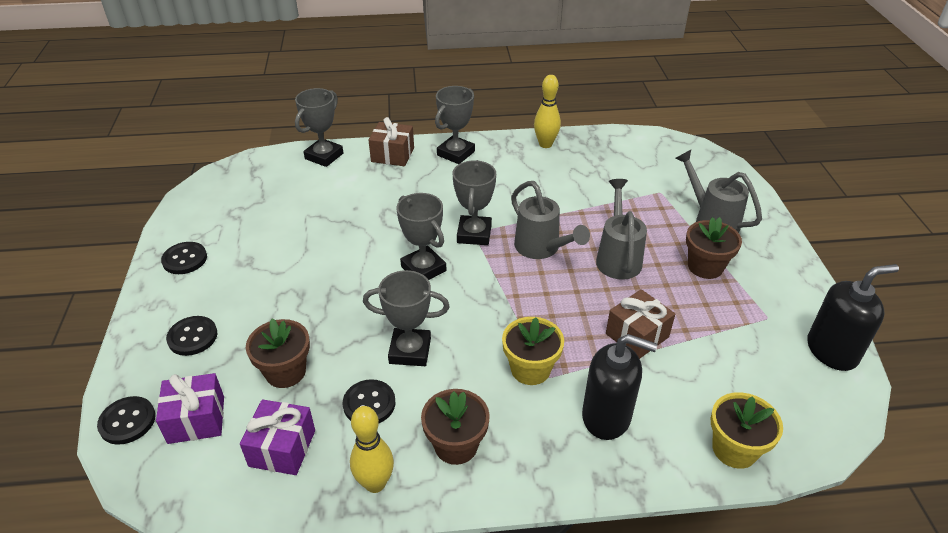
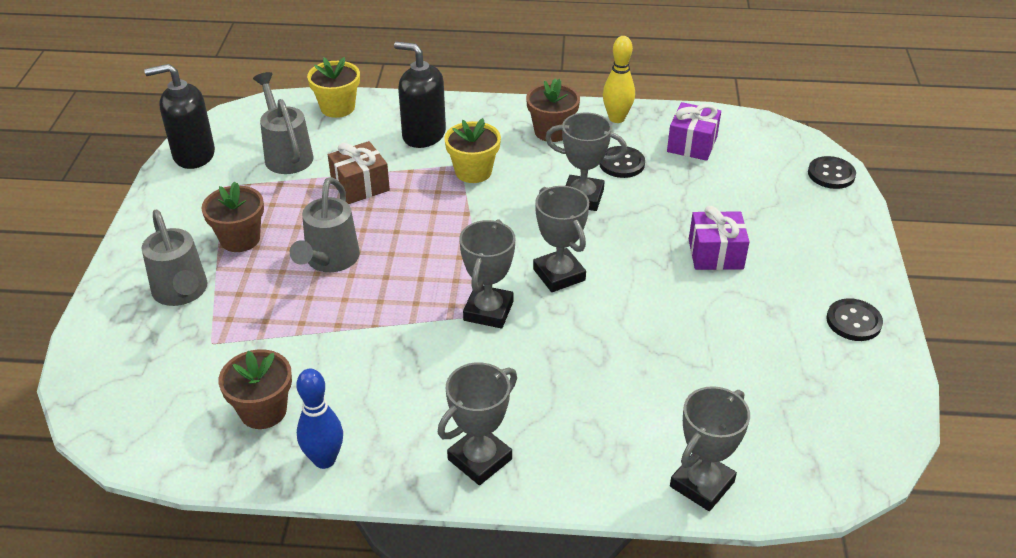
camera: 170 degrees left, 0 degrees up
(192, 337) = (803, 233): black button -> none
(196, 419) = (771, 169): purple gift -> purple gift (715, 254)
(285, 372) = (700, 194): brown flower pot -> brown flower pot (263, 411)
(392, 155) = (585, 471): brown gift -> none
(541, 248) = (412, 282): grey watering can -> grey watering can (286, 154)
(545, 144) = (324, 460): yellow bowling pin -> blue bowling pin

